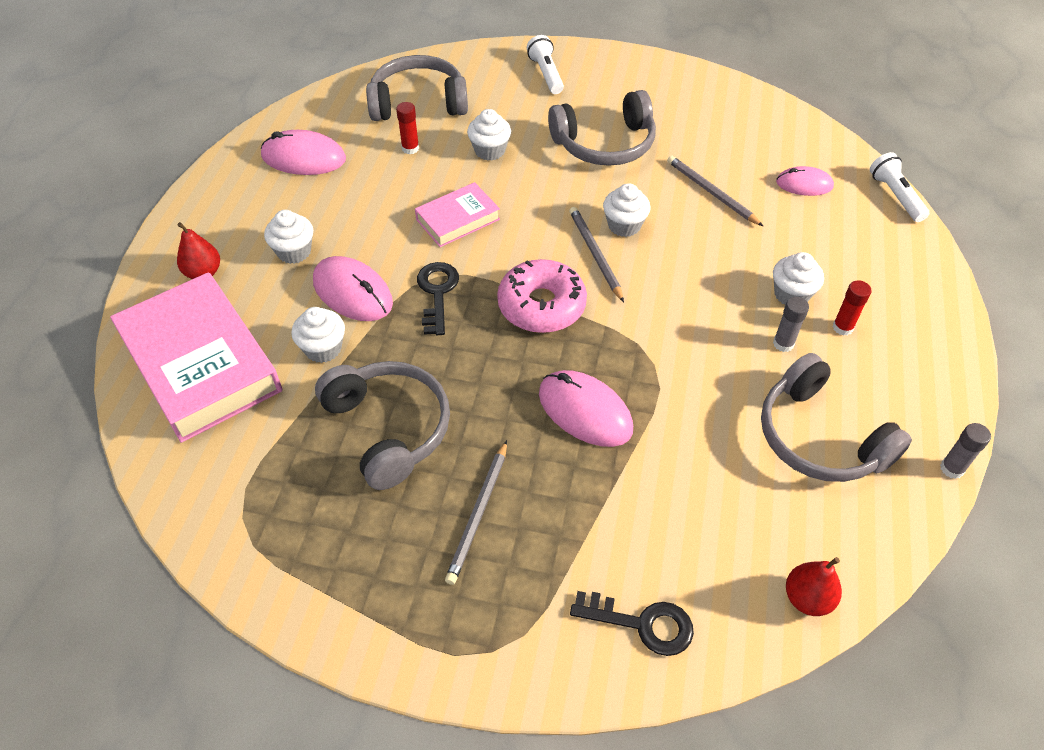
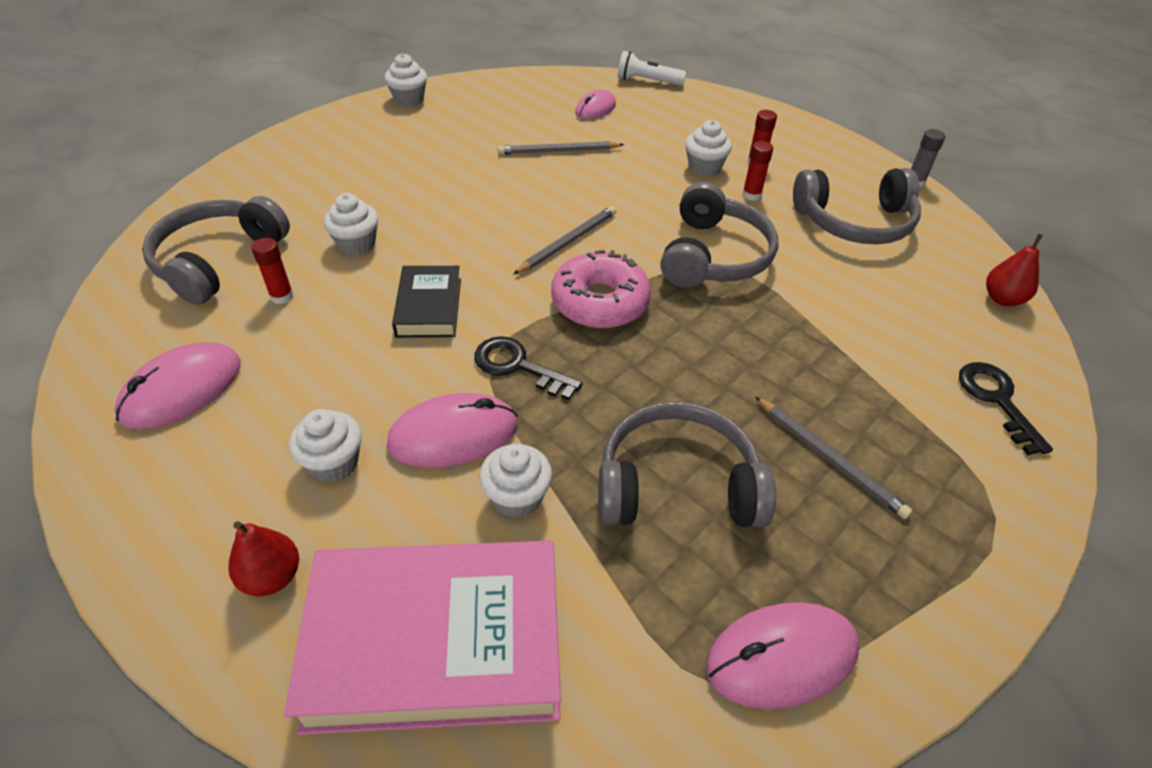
camera: 60 degrees left, 5 degrees down
(458, 219) = (429, 307): pink book -> black book
(546, 74) = (296, 164): white flashlight -> none
(585, 411) = (749, 332): pink mouse -> pink mouse (781, 657)
(595, 255) = (567, 242): grey pencil -> grey pencil turned 120 degrees clockwise
(605, 144) = (435, 175): grey headphones -> grey headphones (714, 256)
(624, 225) = (548, 211): white cupcake -> white cupcake (409, 99)
(642, 624) = (997, 400): black key -> black key turned 60 degrees counterclockwise
(783, 344) = (751, 195): grey glue stick -> red glue stick

